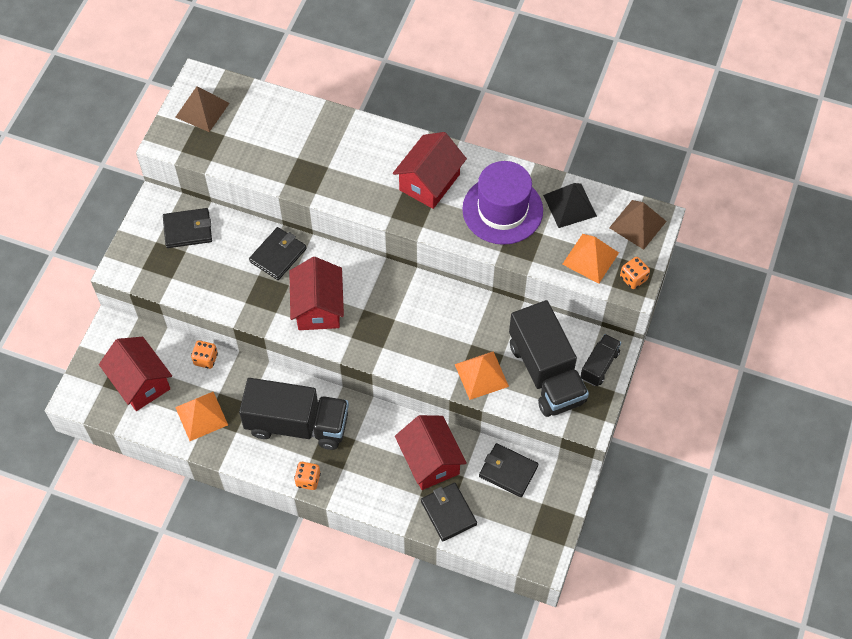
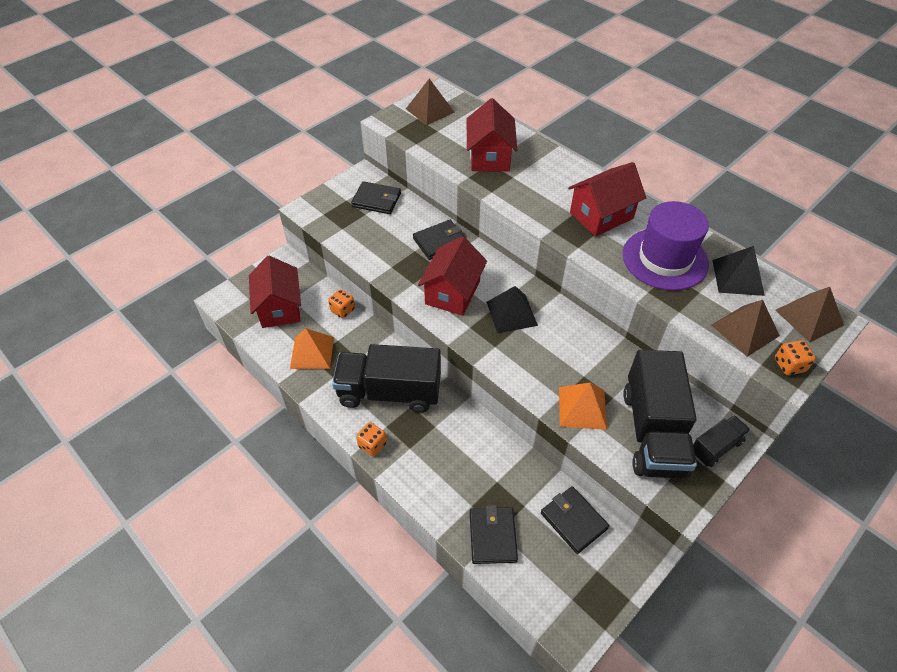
camera: 25 degrees right, 10 degrees down
(297, 424) = (389, 392): black truck -> black truck turned 150 degrees clockwise
(382, 307) = (511, 313): none -> black pyramid
(430, 461) = (497, 476): red house -> red house (489, 157)
(590, 258) = (745, 330): orange pyramid -> brown pyramid

